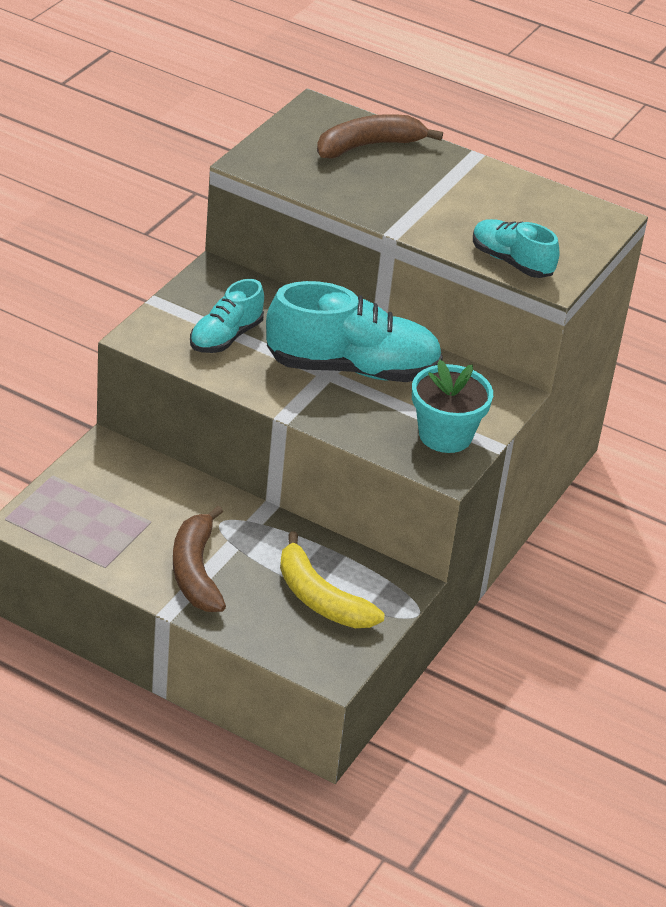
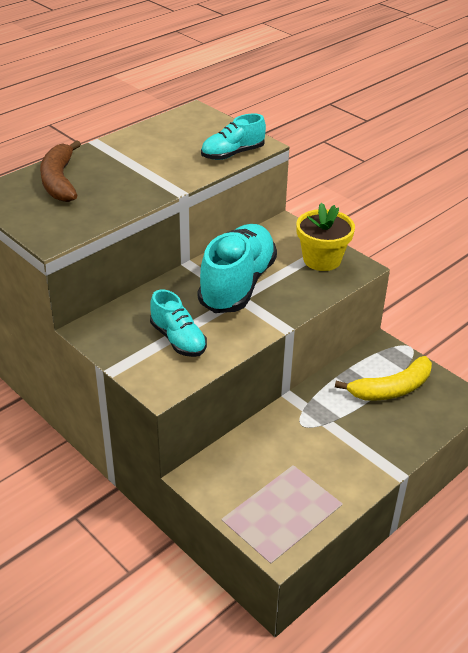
camera: 70 degrees left, 0 degrees up
(196, 571) = (355, 449): brown banana -> none
(445, 435) = (322, 259): turquoise flower pot -> yellow flower pot

